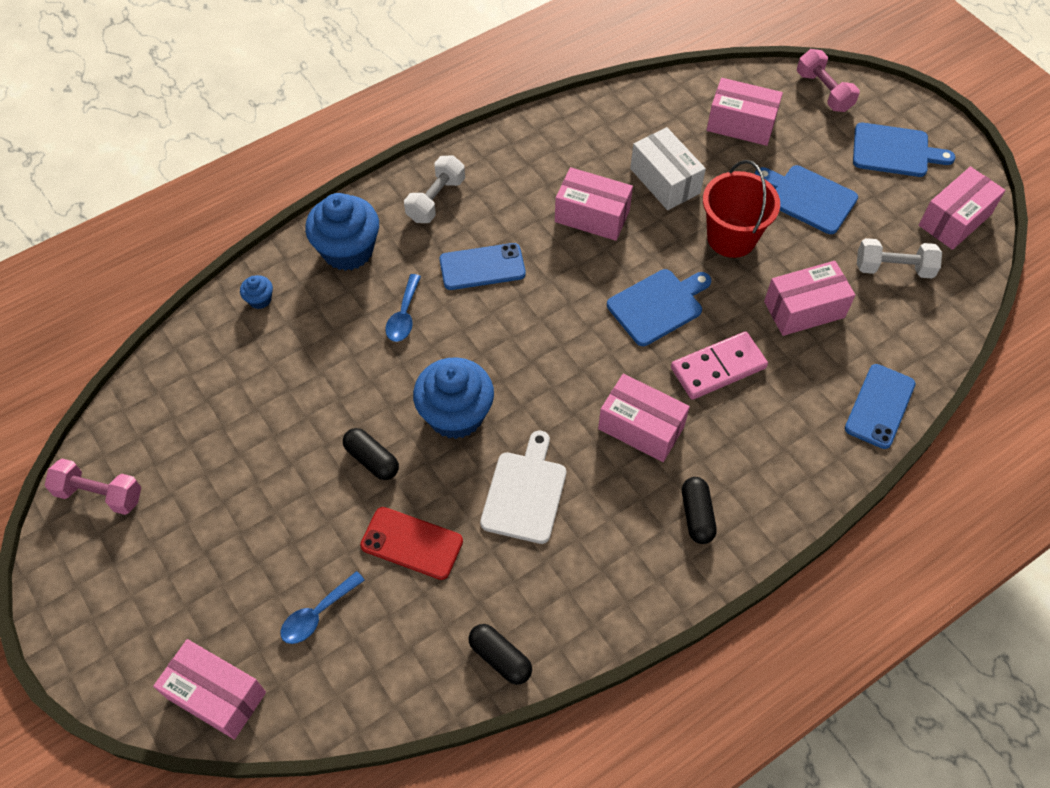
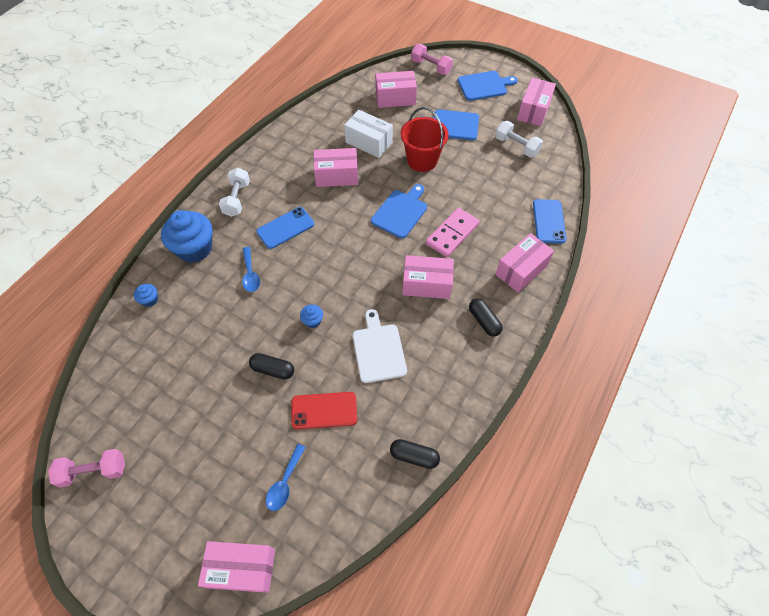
camera: 25 degrees left, 0 degrees up
(456, 415) = (313, 321): blue cupcake -> blue cupcake, size x0.44
(804, 309) = (482, 185): pink box -> pink box (521, 270)
(893, 268) = (516, 146): white dumbbell -> white dumbbell turned 60 degrees clockwise

